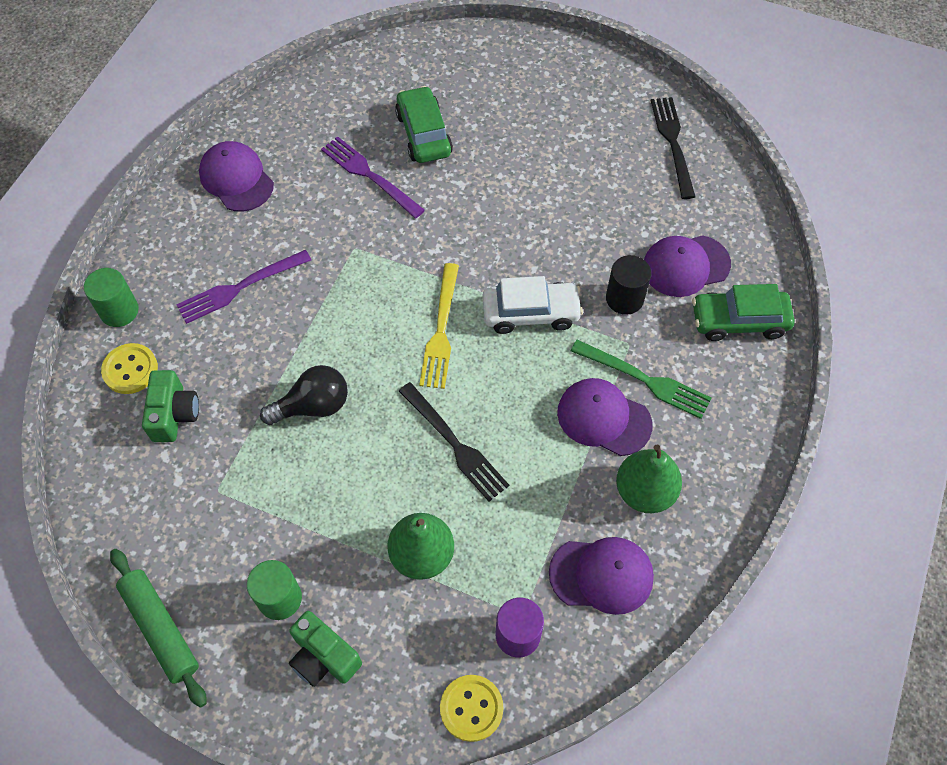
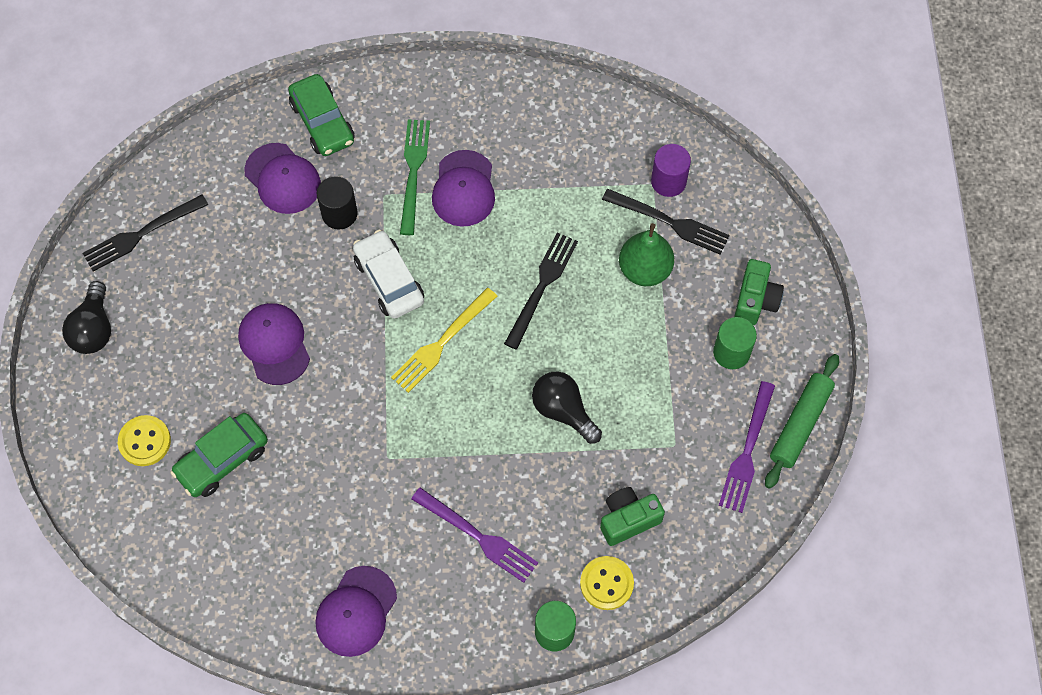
camera: 115 degrees left, 5 degrees up
(368, 175) = (296, 487): purple fork -> purple fork (747, 452)
(441, 331) = (441, 343): yellow fork -> yellow fork turned 150 degrees clockwise
(465, 611) = (670, 222): none -> black fork
(471, 708) = (735, 190): yellow button -> yellow button (144, 441)
(593, 86) = (93, 329): none -> black light bulb
(601, 575) = (595, 144): purple cap -> purple cap (274, 344)
(644, 491) = (513, 139): green pear -> none

